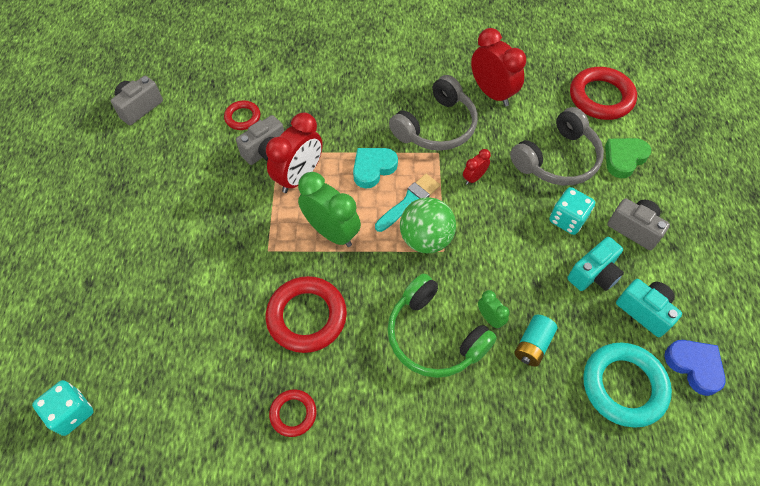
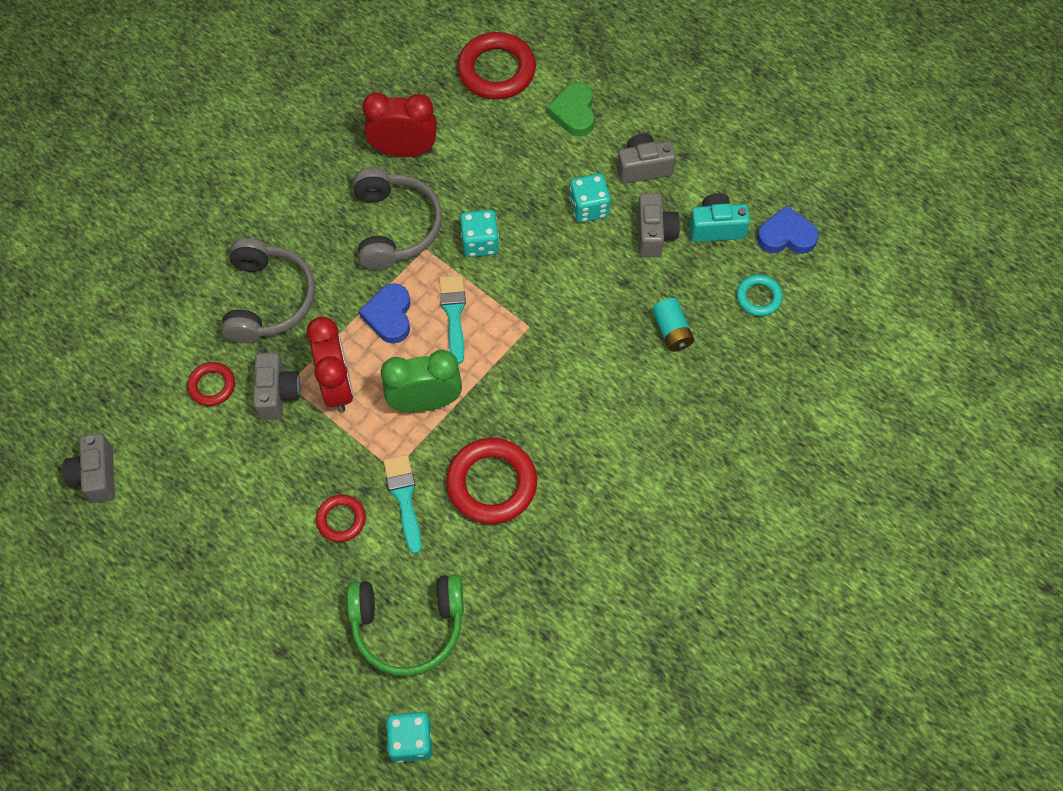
camera: 50 degrees left, 5 degrees up
(252, 272) = (404, 498): none -> turquoise brush
(293, 414) = (571, 557): red ring -> red ring (341, 520)
(373, 168) = (389, 316): turquoise heart -> blue heart
(425, 239) = (504, 331): green ball -> none
(434, 336) = (599, 398): green headphones -> green headphones (408, 626)
(474, 178) = (480, 243): red clock -> turquoise dice
(490, 318) = (622, 343): green clock -> none
(557, 159) = (525, 162): grey headphones -> grey headphones (268, 299)
(593, 274) = (654, 234): turquoise camera -> grey camera
(623, 386) = (758, 297): turquoise ring -> turquoise ring, size x0.54

